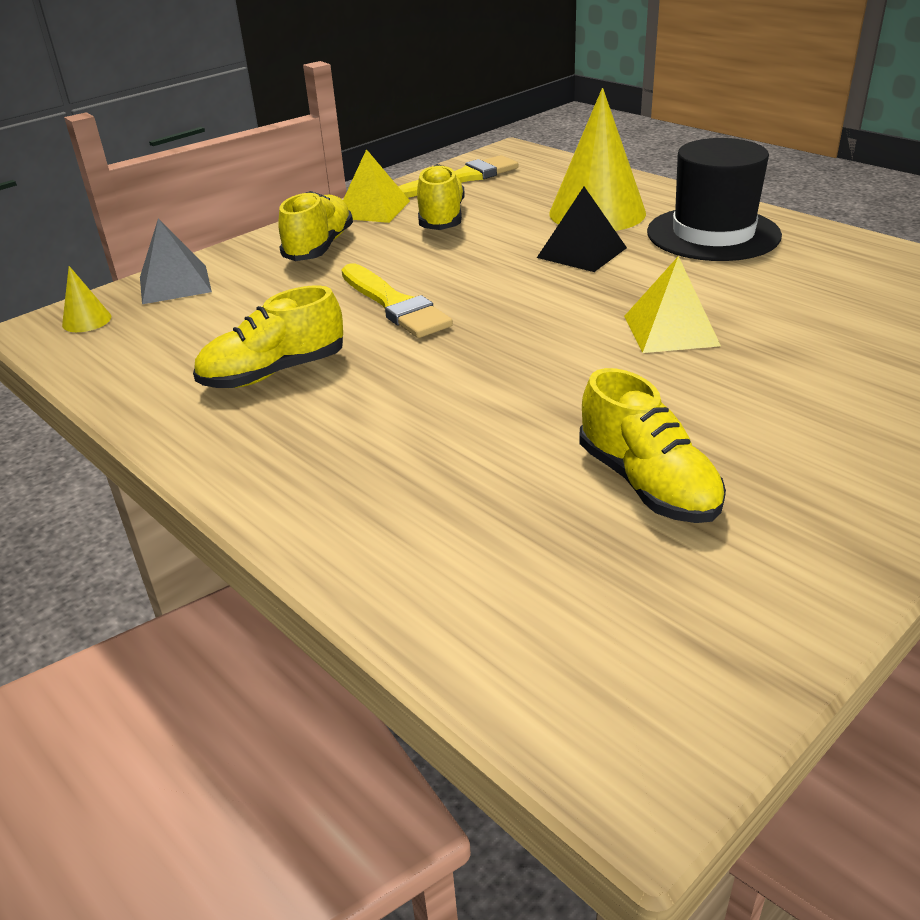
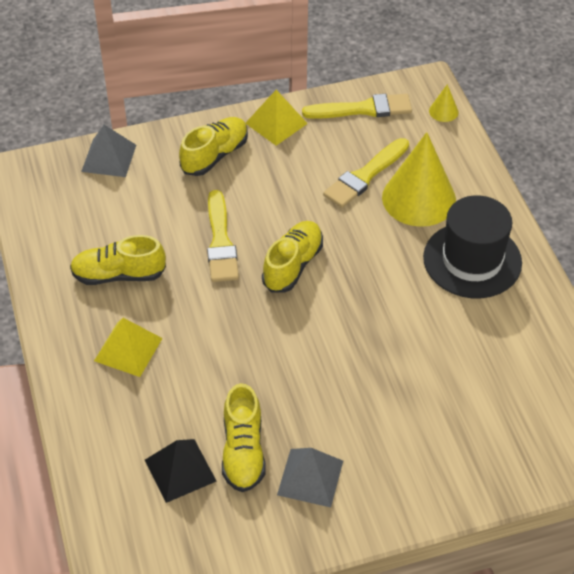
camera: 25 degrees right, 15 degrees up
(86, 320) = (44, 174): yellow cone -> yellow cone (443, 111)
(441, 218) = (312, 156): yellow shoe -> yellow shoe (293, 265)
(518, 215) = (365, 175): none -> yellow brush
(582, 252) = (371, 240): black pyramid -> black pyramid (180, 470)
(671, 330) = (357, 344): yellow pyramid -> yellow pyramid (128, 349)
(778, 474) = (310, 477): none -> grey pyramid

